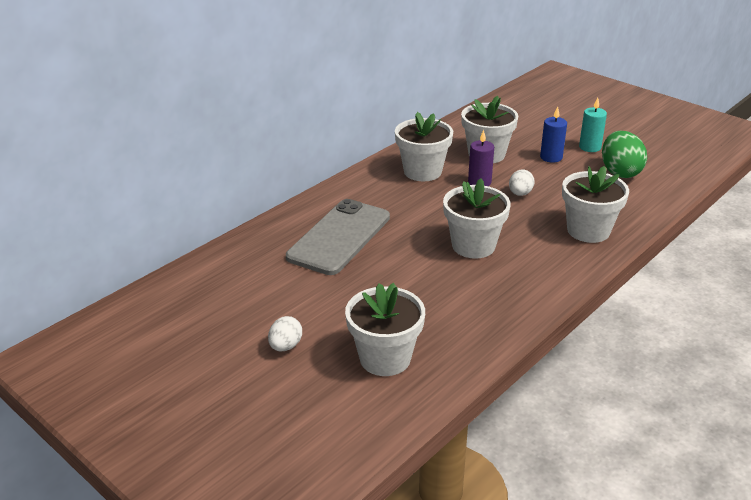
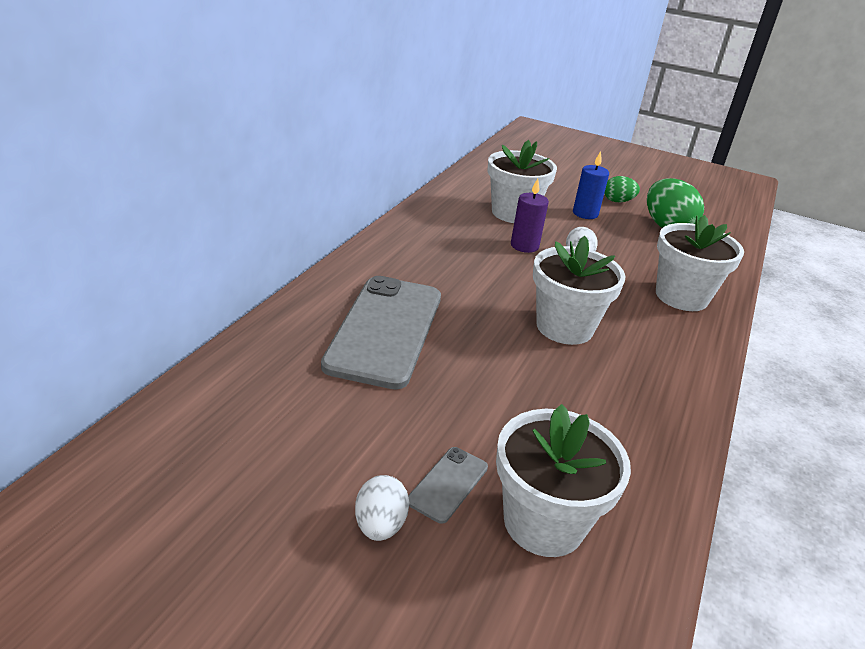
camera: 20 degrees left, 0 degrees up
(336, 331) = (448, 484): none -> grey phone
(422, 171) = (450, 236): white flower pot -> none
(590, 147) = (617, 201): turquoise candle -> green egg

